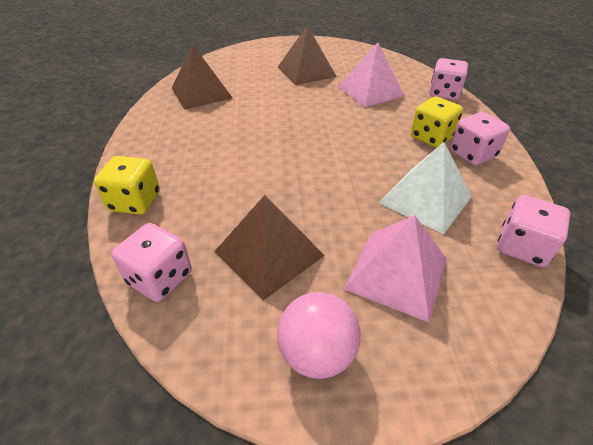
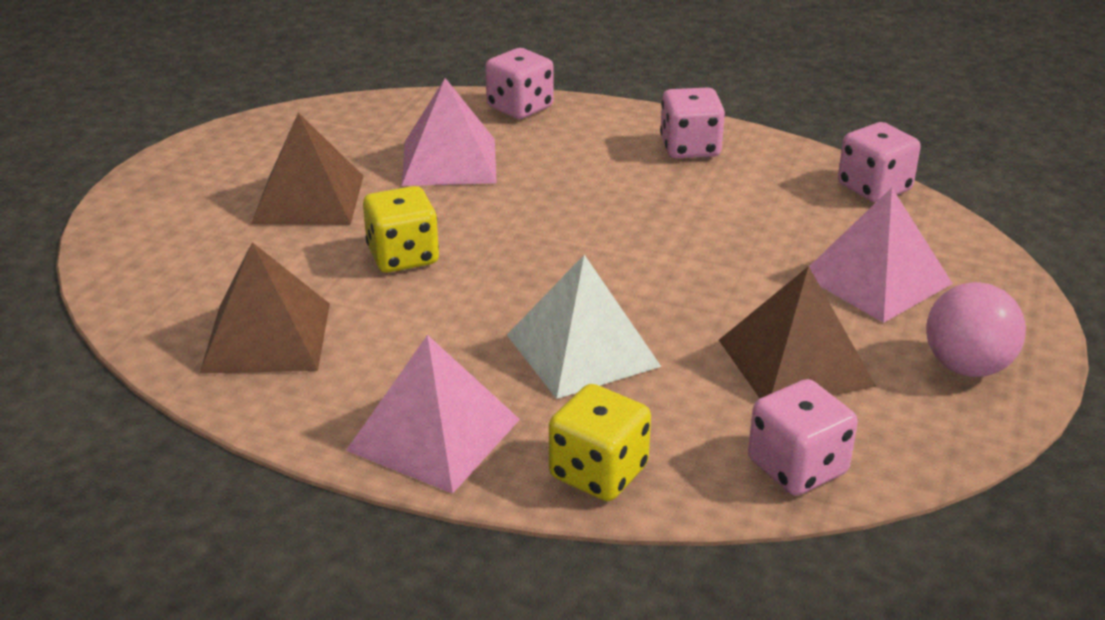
camera: 65 degrees left, 10 degrees down
(150, 148) = (434, 434): none -> pink pyramid
(425, 199) = (759, 214): white pyramid -> white pyramid (583, 350)
(431, 137) = (628, 161): yellow dice -> yellow dice (403, 256)

